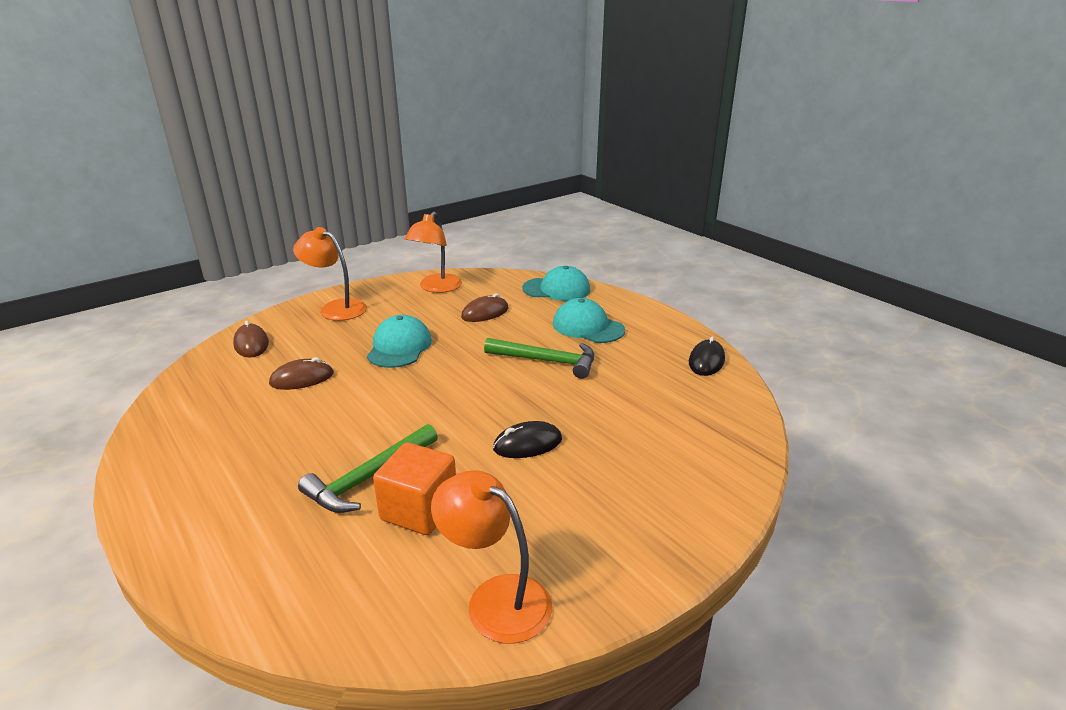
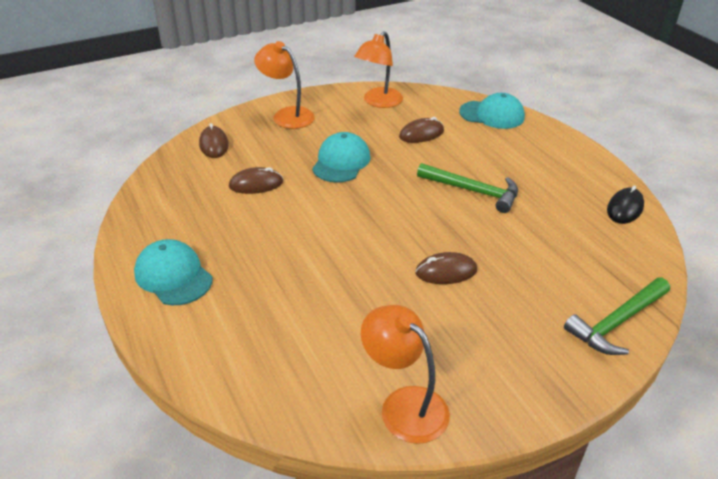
camera: 10 degrees right, 10 degrees up
(369, 478) = (308, 285): green hammer -> green hammer (616, 322)
(419, 510) = (348, 320): orange cube -> none
(527, 444) = (446, 272): black mouse -> brown mouse
(588, 327) = (516, 159): turquoise cap -> turquoise cap (173, 276)

